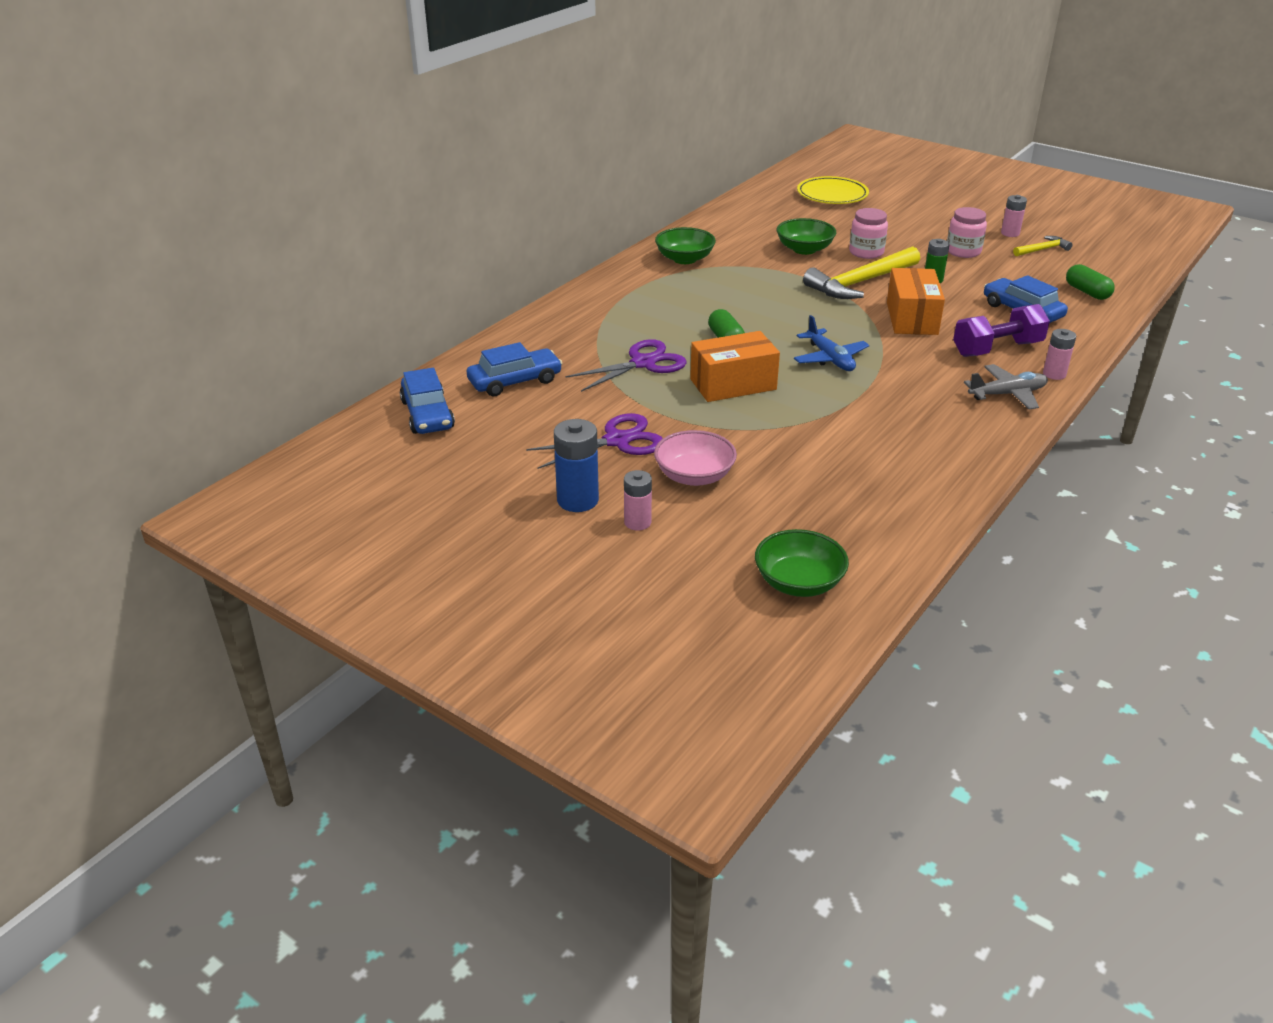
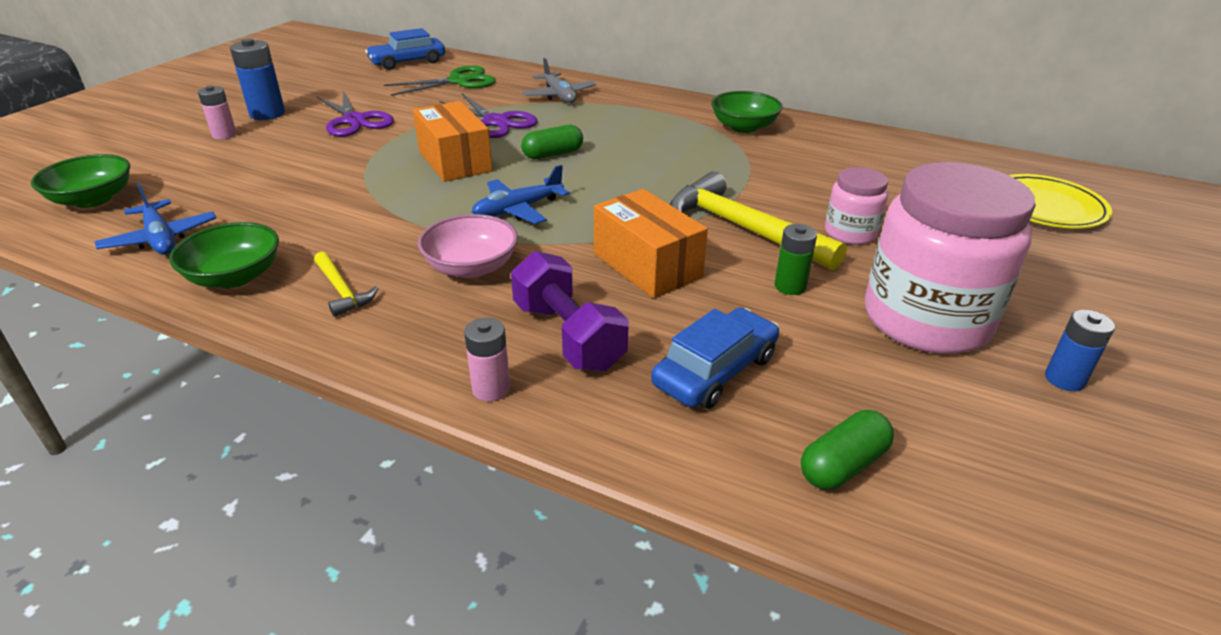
camera: 80 degrees right, 0 degrees up
(515, 381) = (459, 81): blue car -> green scissors
(694, 476) = (286, 152): pink bowl -> pink bowl (471, 267)
(804, 249) = (824, 190): green bowl -> green bowl (235, 277)
(881, 523) = (160, 239): none -> blue plane
(912, 318) = (647, 265): orange box -> orange box turned 60 degrees clockwise
(963, 251) = (926, 319): pink jar -> pink jar, size x2.02
(1007, 394) = (427, 337): grey plane -> grey plane (559, 95)
(1010, 233) = (1064, 379): pink battery -> blue battery
(1042, 249) = (1019, 418): yellow hammer -> yellow hammer (342, 291)

